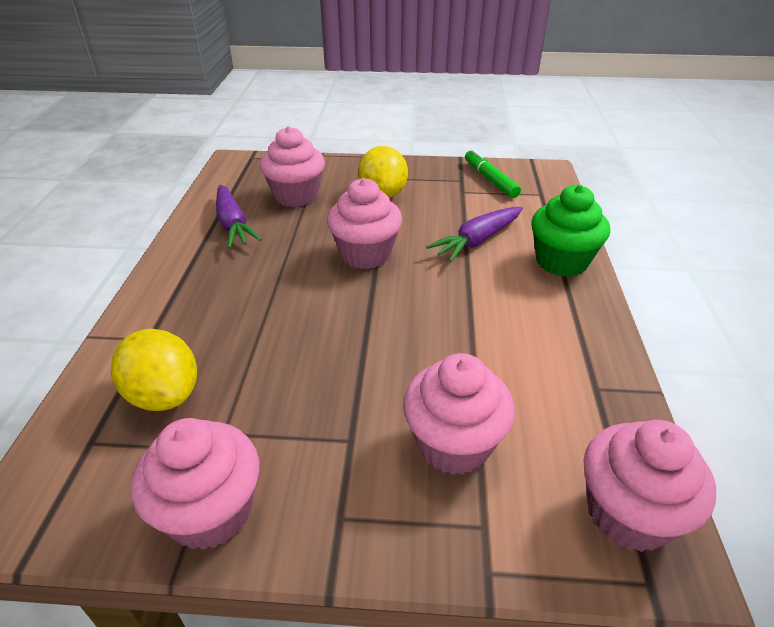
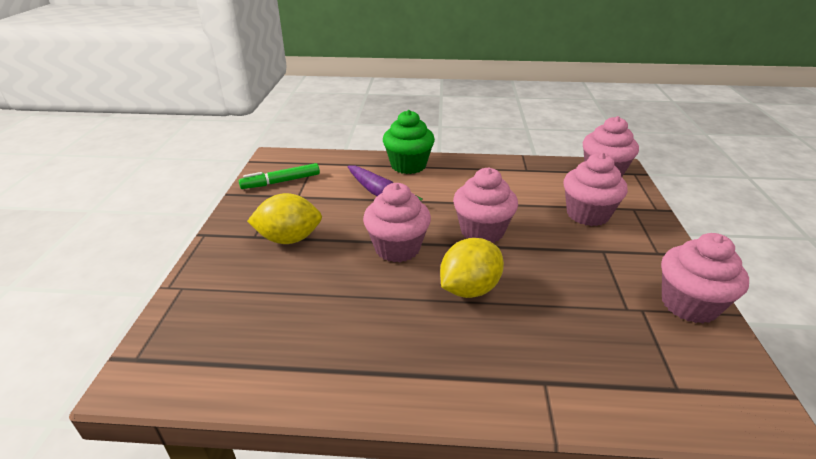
camera: 90 degrees left, 5 degrees down
(164, 395) = (608, 351): yellow lemon -> yellow lemon (469, 289)
(233, 224) = (329, 349): purple carrot -> none
(296, 196) = (274, 301): pink cupcake -> pink cupcake (482, 231)

